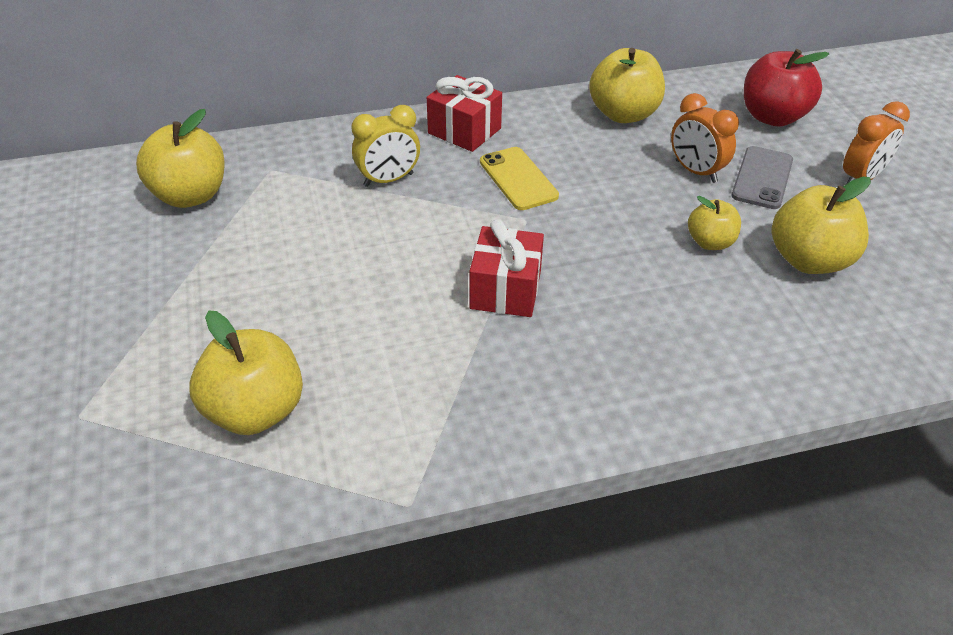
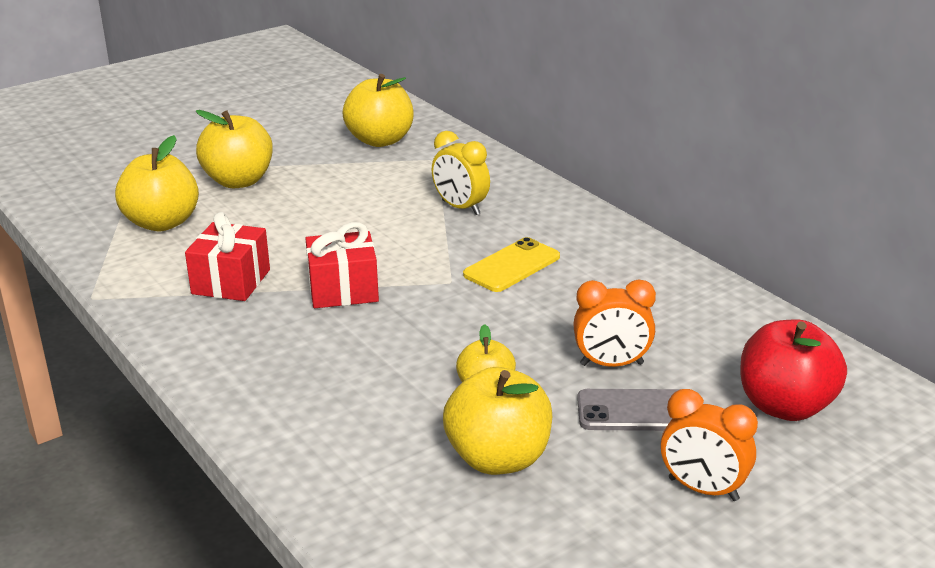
camera: 70 degrees right, 15 degrees down
(464, 131) = (568, 225): red gift -> red gift (231, 282)
(623, 114) = (686, 303): yellow apple -> yellow apple (238, 181)
(695, 171) = (611, 364): orange clock -> orange clock turned 120 degrees counterclockwise

